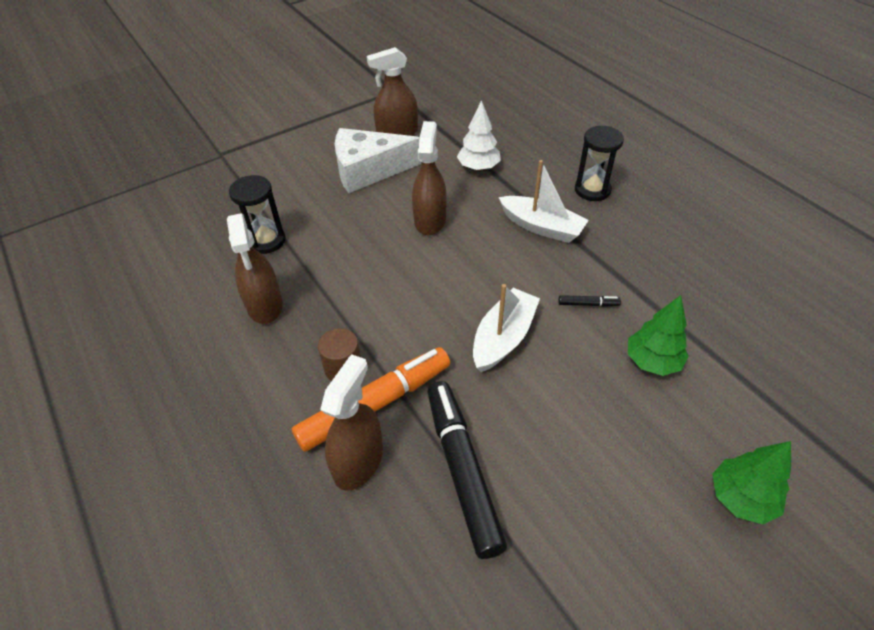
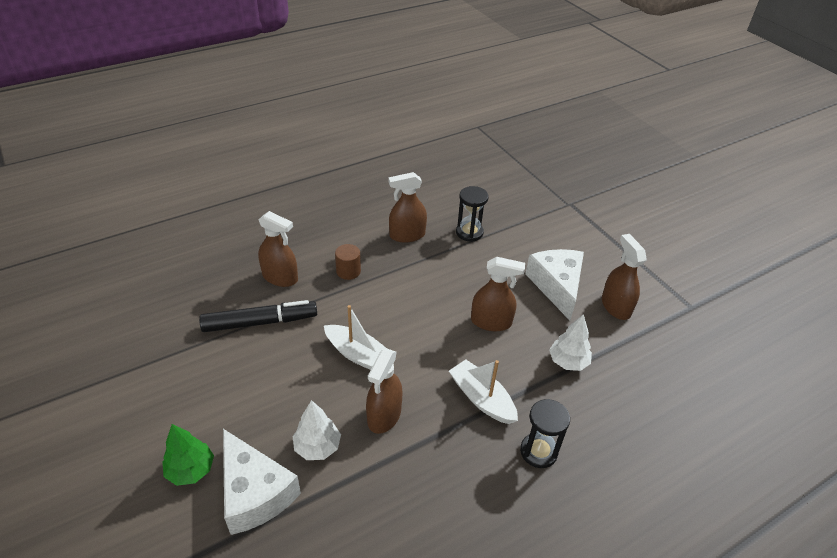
camera: 90 degrees right, 5 degrees down
(375, 404) = (317, 285): orange marker -> none
(541, 227) = (482, 398): white boat -> white boat turned 105 degrees clockwise
(588, 304) = (384, 415): black marker -> brown spray bottle
(652, 361) = (317, 447): green tree -> white tree
(737, 415) = (254, 492): none -> white cheese

